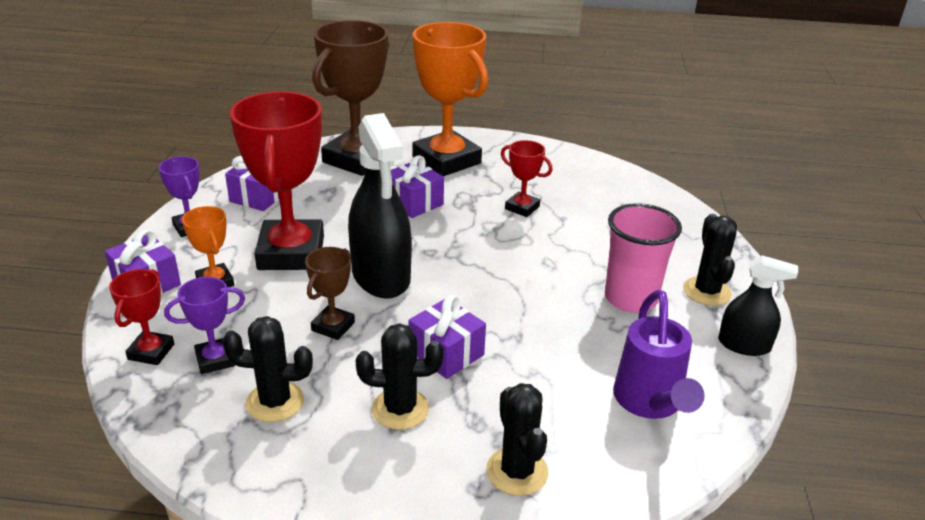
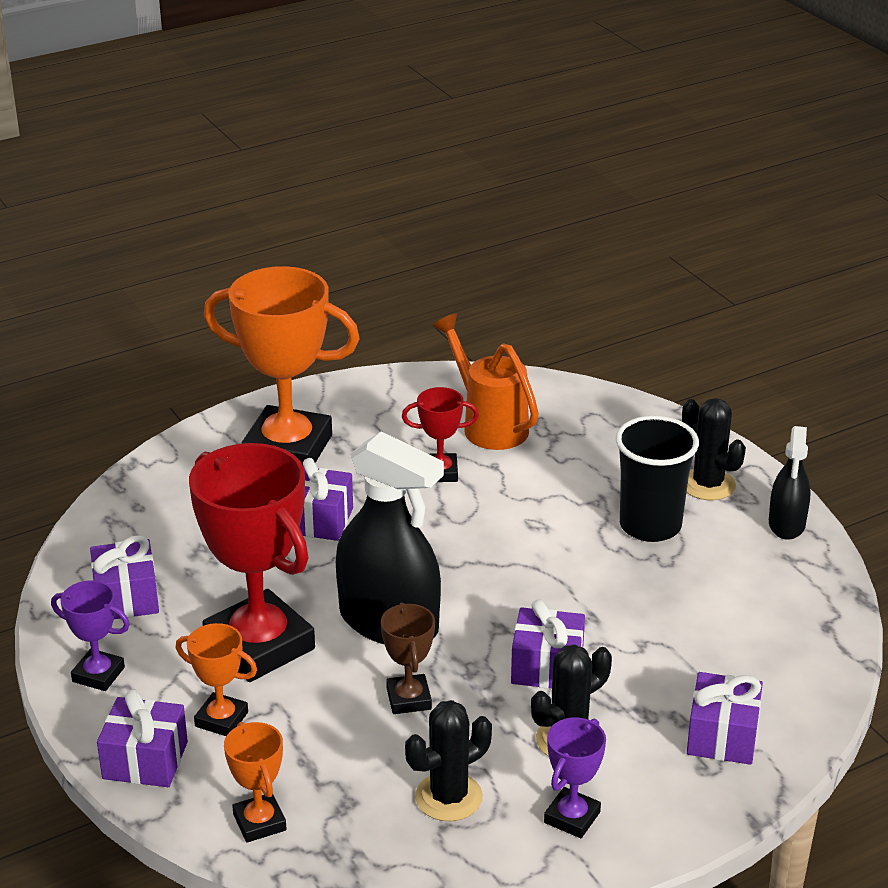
camera: 35 degrees left, 0 degrees up
(151, 352) = (259, 822): red trophy -> orange trophy
(215, 360) = (336, 793): purple trophy -> purple trophy (572, 817)
(357, 159) = (180, 495): brown trophy -> none
(517, 471) = (722, 736): black cactus -> purple gift
(587, 194) = (488, 424): none -> orange watering can
(630, 298) = (650, 526): pink cup -> black cup
(650, 404) = (765, 620): purple watering can -> none
(744, 345) = (787, 524): black spray bottle -> black spray bottle turned 120 degrees clockwise

